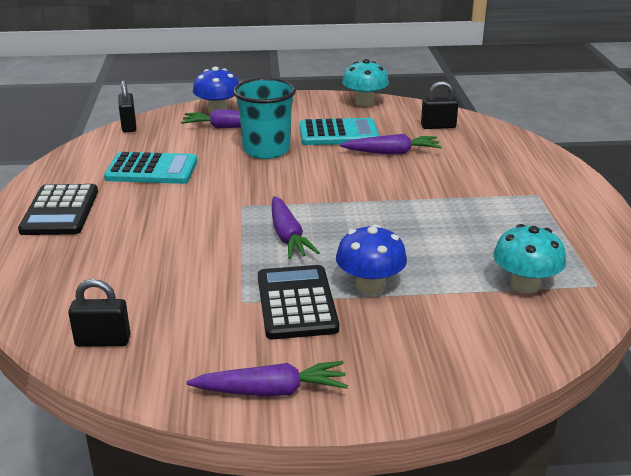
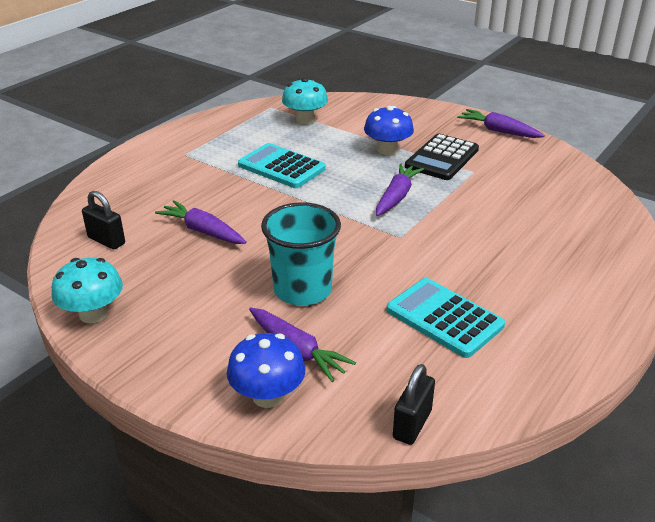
camera: 140 degrees left, 5 degrees up
(60, 211) = (570, 302): black calculator -> none
(103, 341) = (577, 182): black padlock -> none
(338, 133) = (204, 278): turquoise calculator -> turquoise calculator (281, 167)

